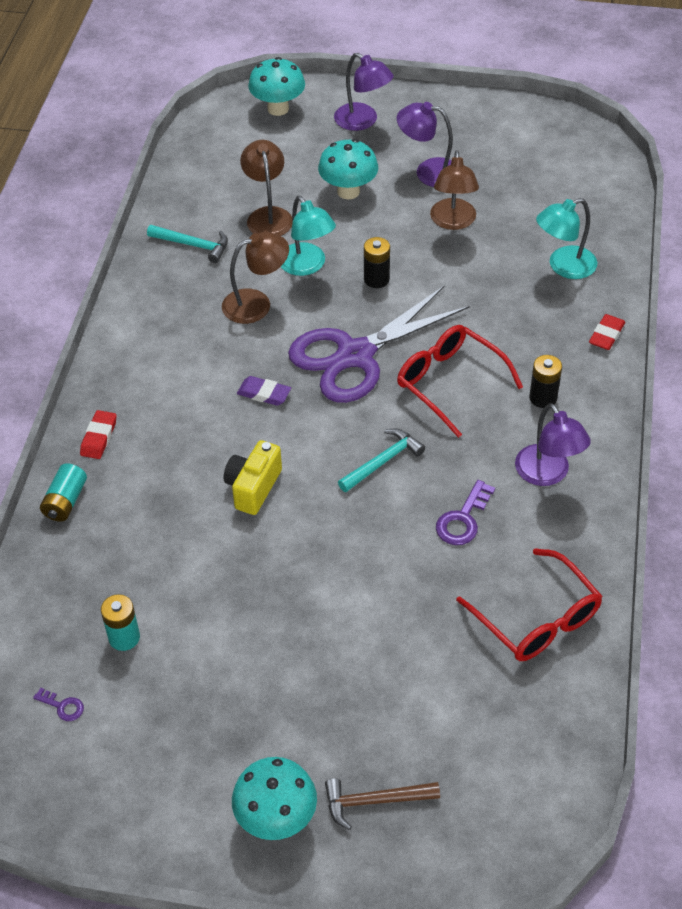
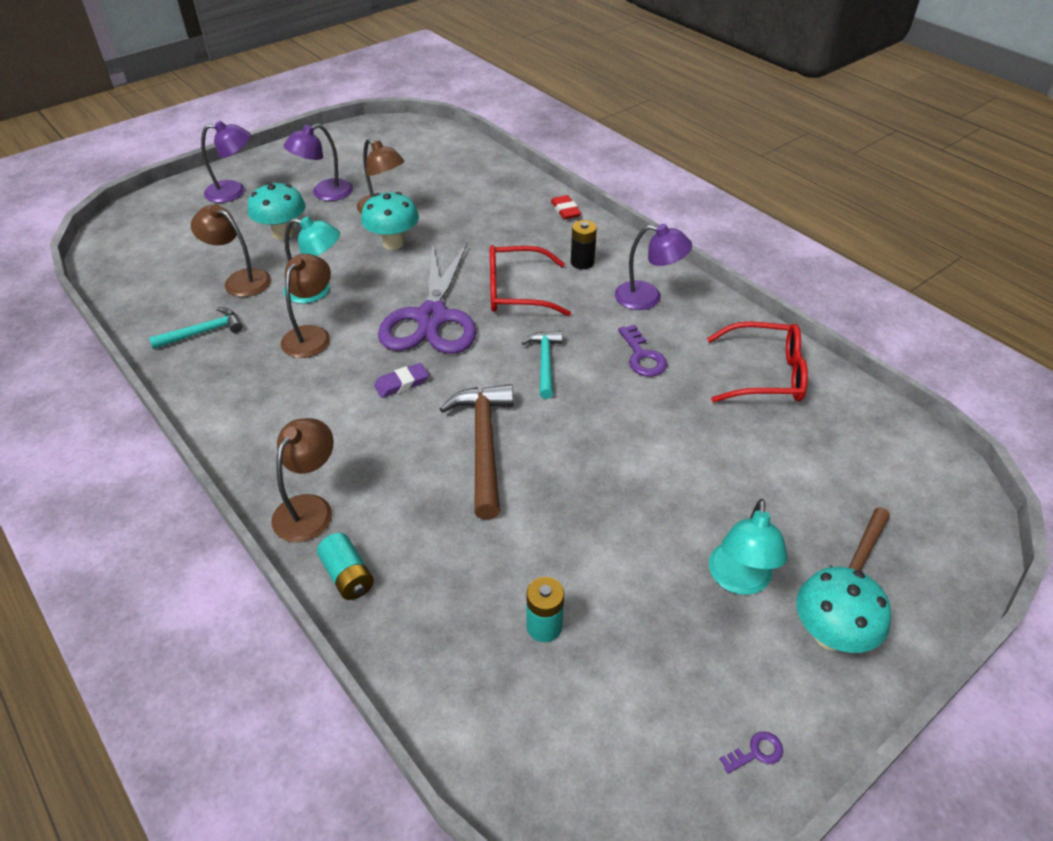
camera: 50 degrees left, 5 degrees down
(63, 706) = (575, 726): purple key -> purple key (756, 752)
(99, 437) = (309, 508): red eraser -> brown lamp
(253, 487) = (484, 445): yellow camera -> brown hammer
(278, 109) = (153, 217): turquoise mushroom -> turquoise mushroom (393, 243)
(376, 279) = (379, 268): black battery -> none
(563, 266) = (488, 193): turquoise lamp -> turquoise lamp (739, 580)

